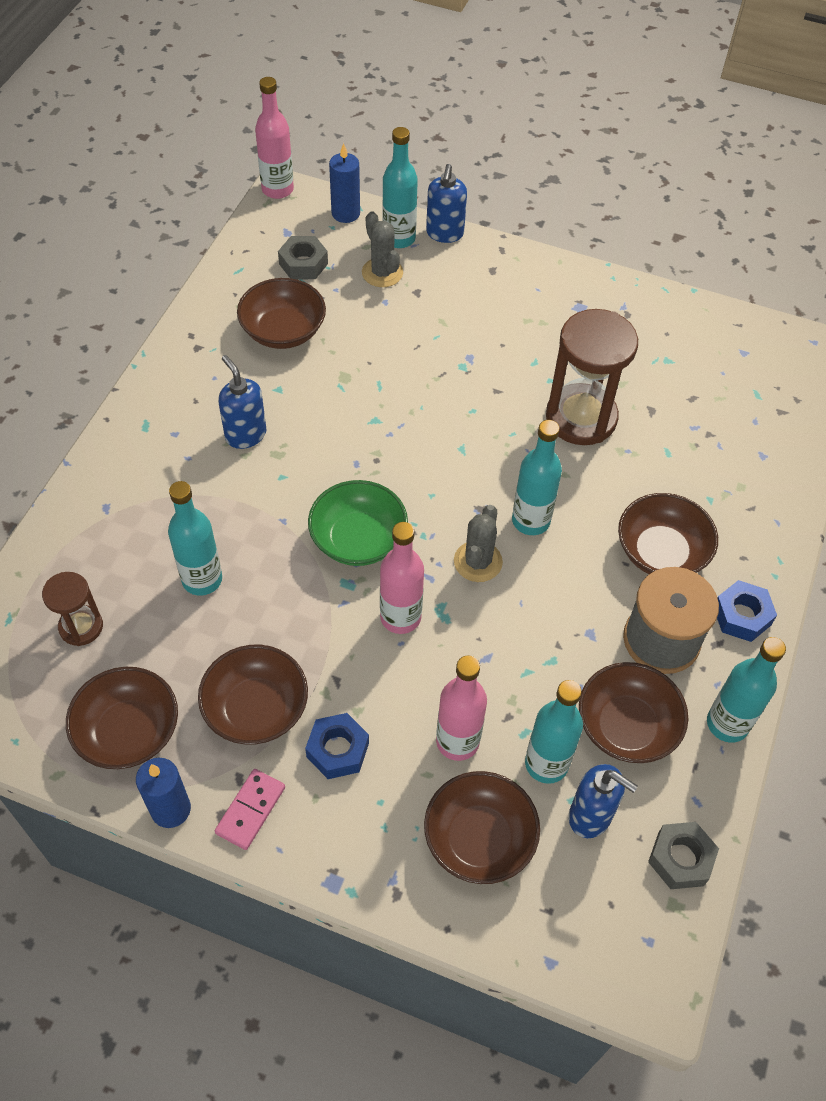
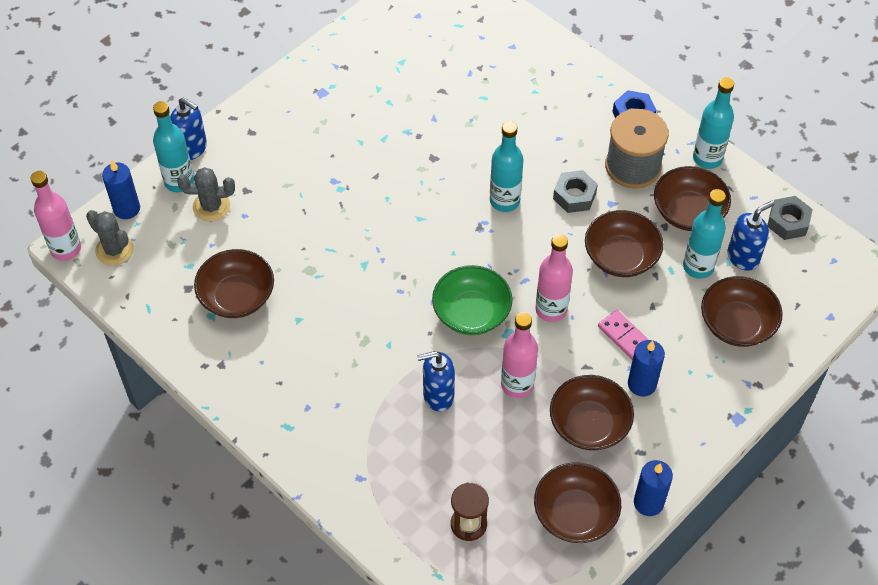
camera: 65 degrees left, 0 degrees up
(202, 579) = (461, 428): turquoise bottle -> none
(245, 435) = (334, 357): blue soap dispenser -> blue soap dispenser (438, 396)
(250, 810) = (667, 452): pink domino -> pink domino (624, 337)
(303, 264) = (168, 258): grey nut -> grey nut (574, 196)
(337, 750) = (642, 384): blue nut -> blue candle
(457, 741) = (662, 311): pink bottle -> pink bottle (517, 385)
(478, 561) = (525, 246): grey cactus -> grey cactus (114, 250)
(581, 417) = (428, 135): brown hourglass -> none
(661, 552) = (565, 137): brown bowl -> brown bowl (621, 257)

